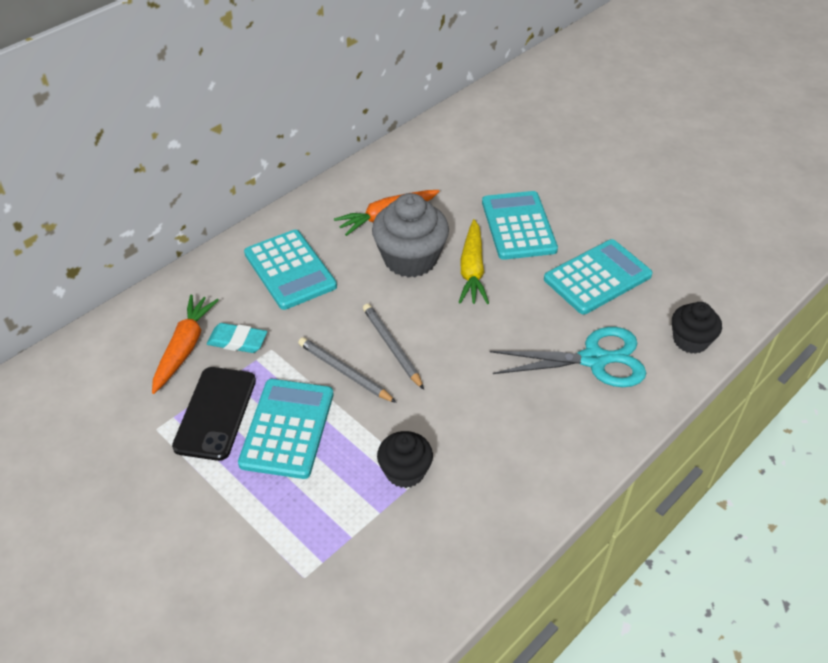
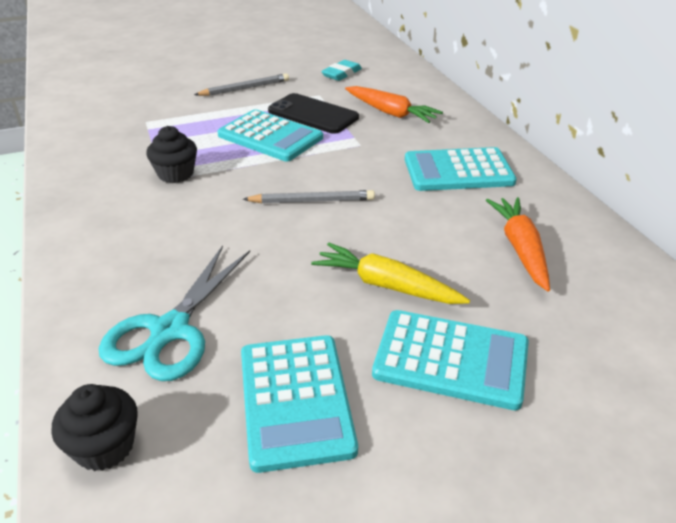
camera: 115 degrees right, 10 degrees down
(237, 341) = (381, 133): turquoise eraser -> turquoise eraser (341, 74)
(344, 372) = (304, 171): grey pencil -> grey pencil (245, 88)
(410, 259) = (434, 245): grey cupcake -> none

